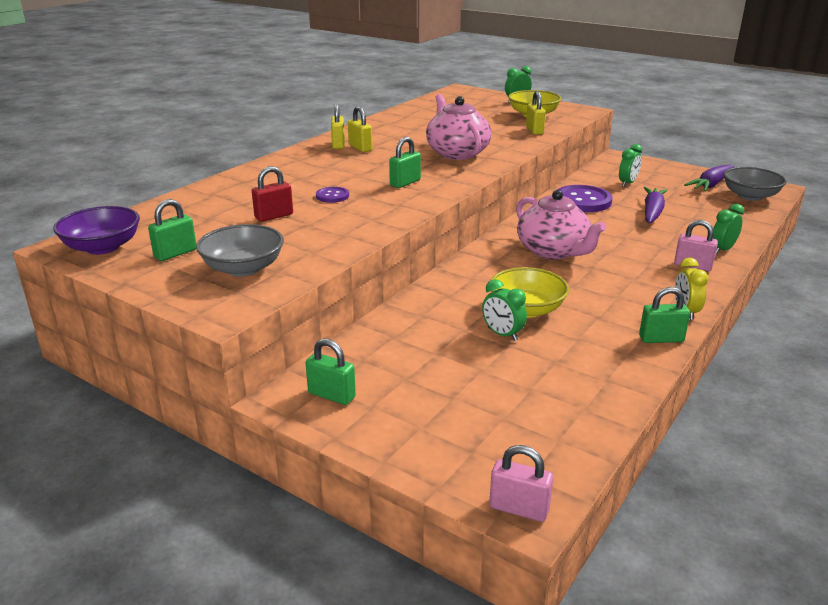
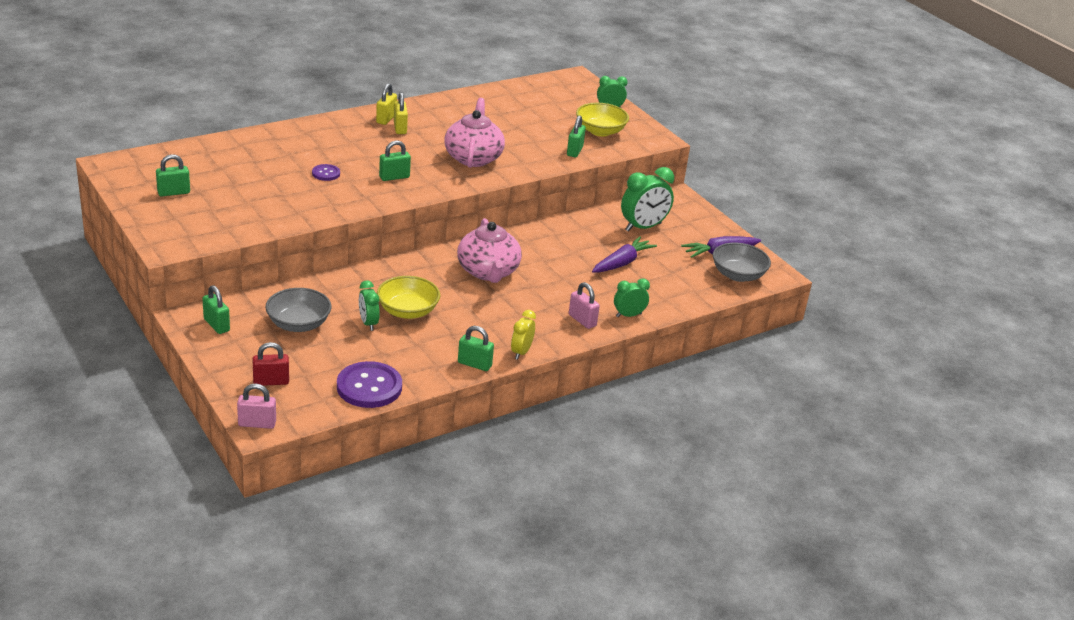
camera: 20 degrees right, 5 degrees up
(102, 247) = (132, 172): purple bowl -> none
(243, 268) = (206, 219): grey bowl -> grey bowl (298, 324)
(274, 216) = (266, 180): red padlock -> red padlock (271, 382)
(519, 508) = (257, 424): pink padlock -> pink padlock turned 45 degrees counterclockwise
(534, 130) = (574, 151): yellow padlock -> green padlock
(582, 201) = (576, 233): purple button -> purple button (369, 387)
(627, 183) = (643, 227): green clock -> green clock, size x1.69

